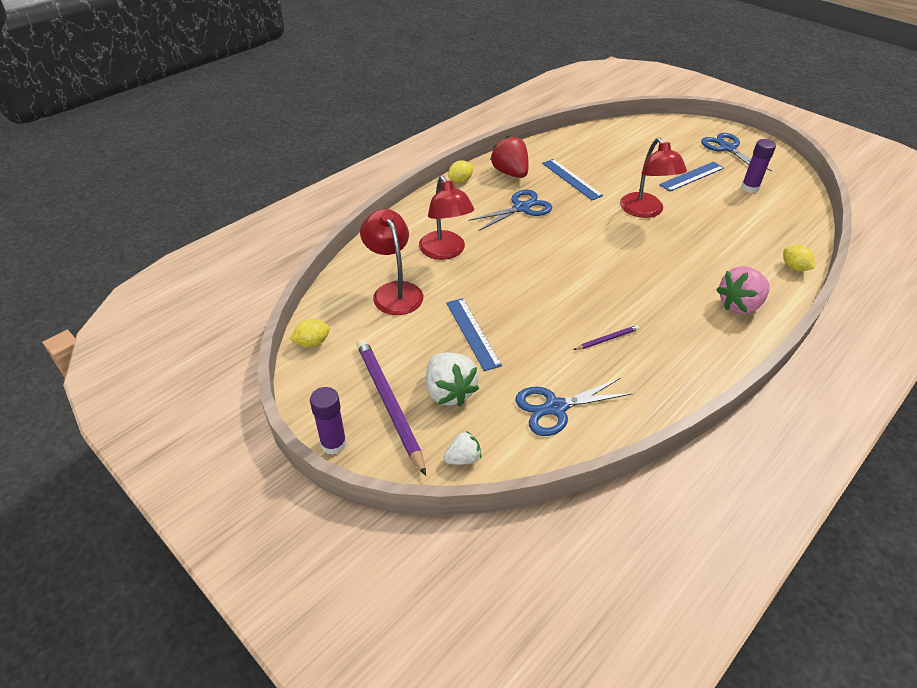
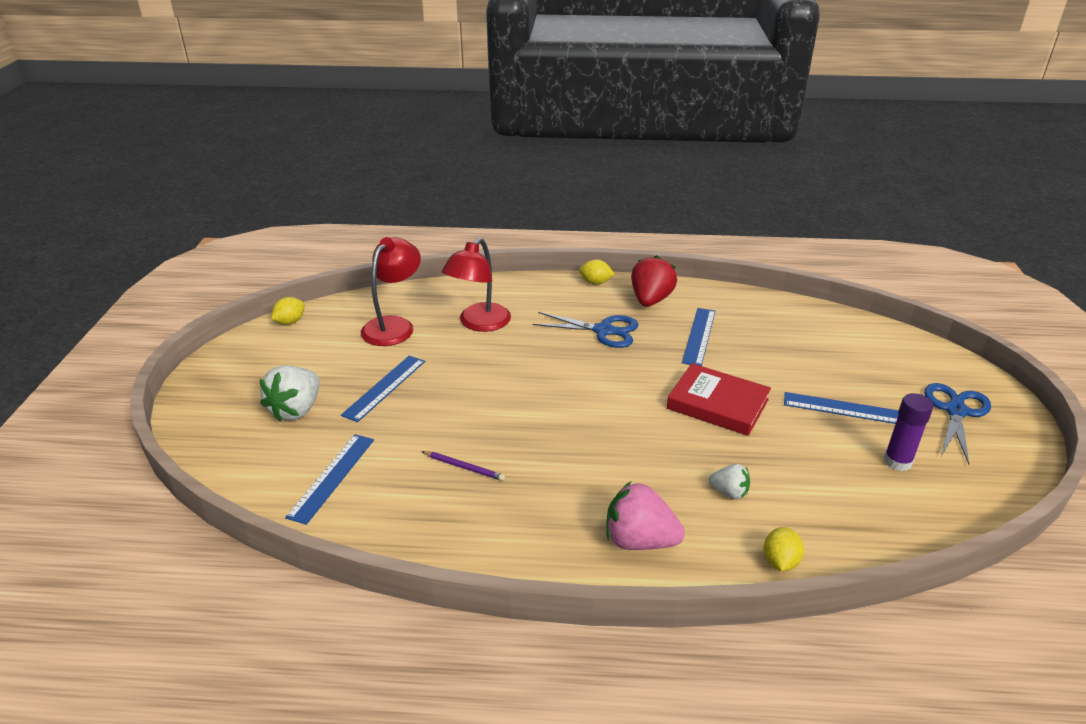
camera: 50 degrees right, 10 degrees down
(312, 343) = (290, 322): yellow lemon -> yellow lemon turned 75 degrees counterclockwise
(333, 444) = (188, 385): purple glue stick -> none
(389, 403) = (254, 388): purple pencil -> none
(463, 458) = (222, 453): white strawberry -> white strawberry (729, 492)
(555, 408) = (332, 477): blue scissors -> blue ruler
(645, 211) = (717, 404): red lamp -> red book

